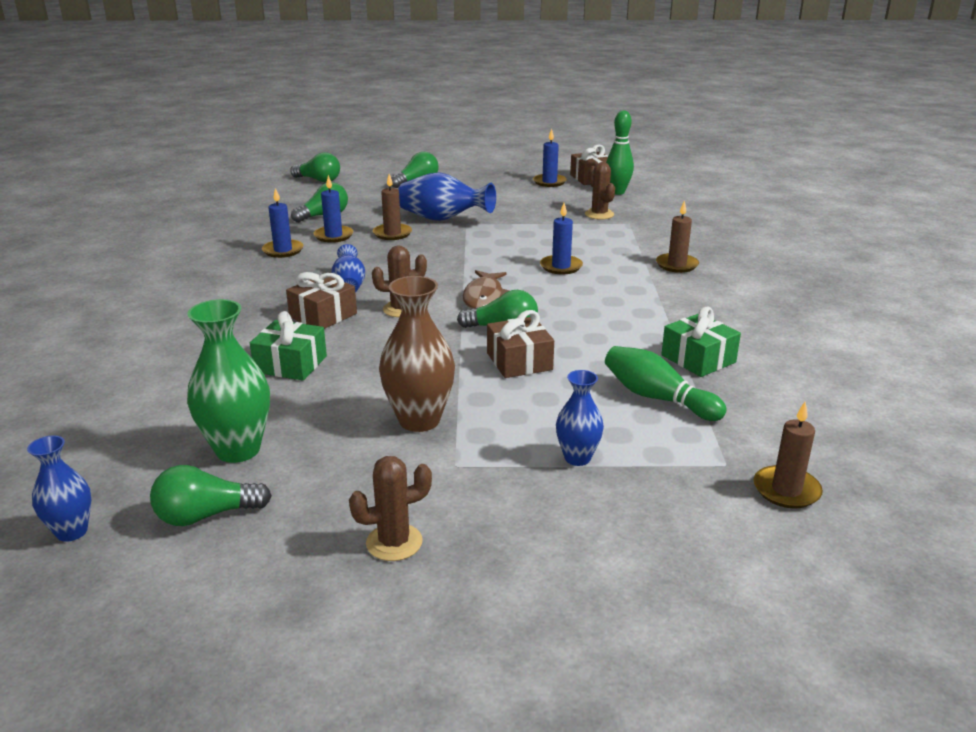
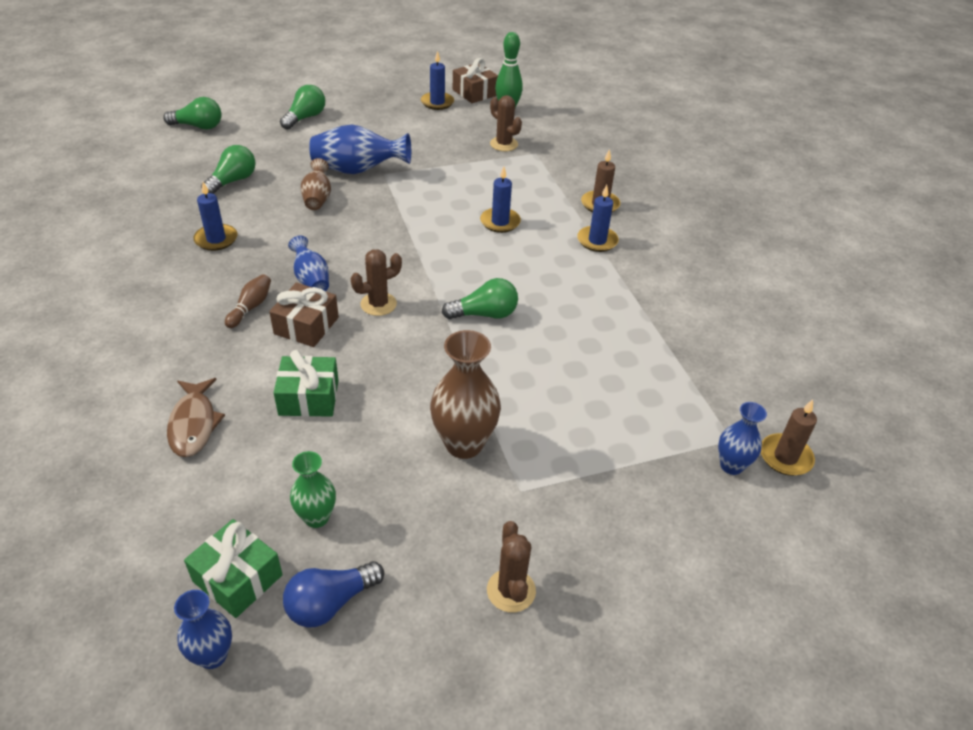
camera: 20 degrees left, 15 degrees up
(206, 515) = (330, 603): green light bulb -> blue light bulb
(238, 450) = (316, 517): green vase -> green vase, size x0.60
(281, 297) = (250, 307): none -> brown bowling pin
(333, 236) = (258, 210): blue candle -> blue candle (597, 241)
(392, 234) = (317, 198): brown candle -> brown vase
(394, 542) = (511, 590): brown cactus -> brown cactus turned 60 degrees counterclockwise
(484, 296) = (447, 274): brown fish -> brown fish (193, 424)
(519, 361) = (517, 353): brown gift -> none
(577, 458) = (616, 459): blue vase -> blue vase (731, 466)
(657, 398) = (650, 375): green bowling pin -> none
(698, 359) = (664, 321): green gift -> green gift (238, 578)

